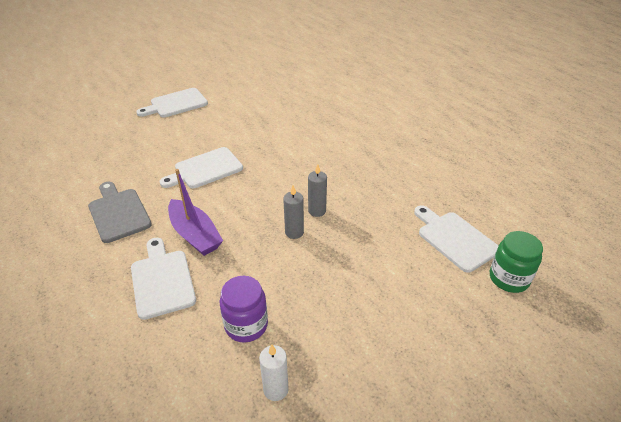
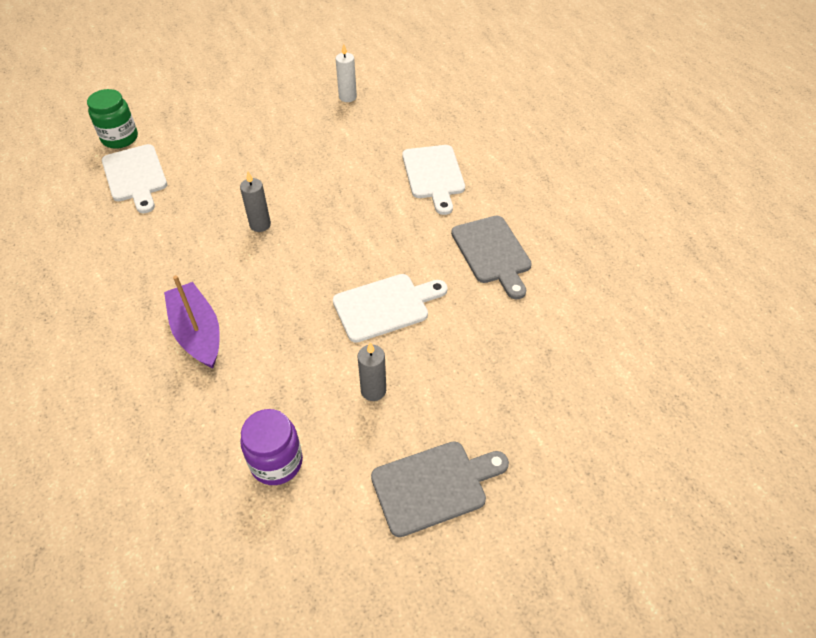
camera: 170 degrees left, 10 degrees up
(176, 104) = (434, 486): white cutting board -> grey cutting board
(195, 235) = (402, 215): purple boat -> purple boat (198, 333)
(246, 325) = (361, 134): purple jar -> purple jar (276, 462)
(294, 232) = (295, 203): grey candle -> grey candle (373, 390)

